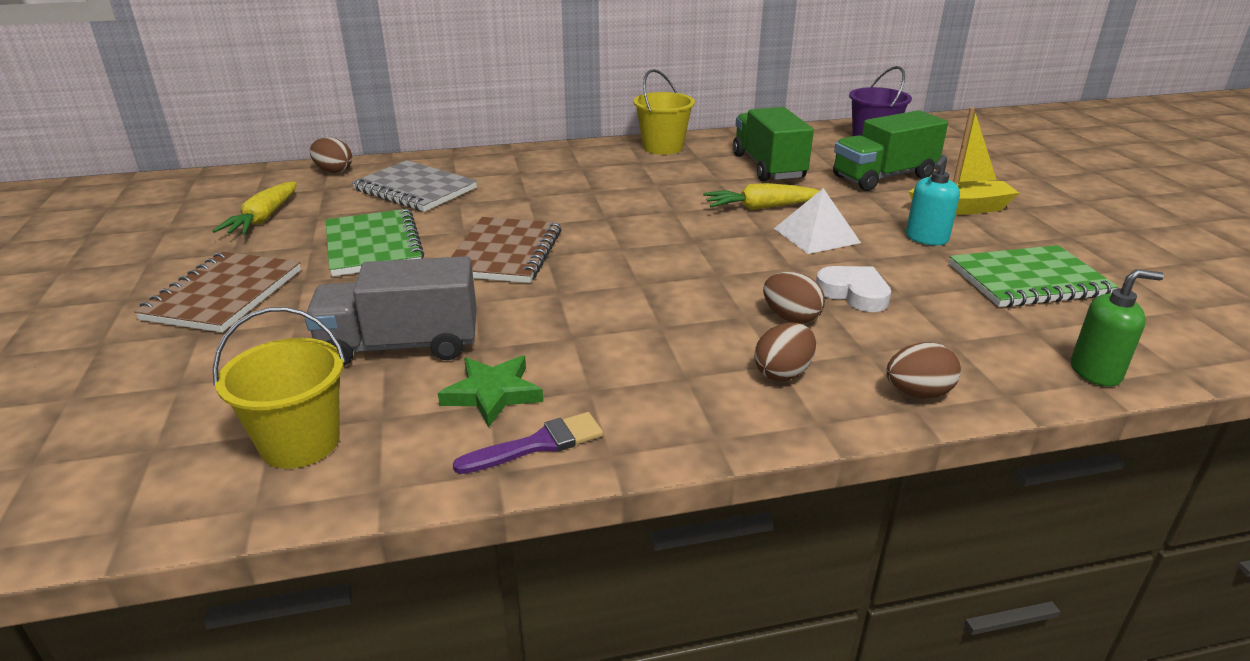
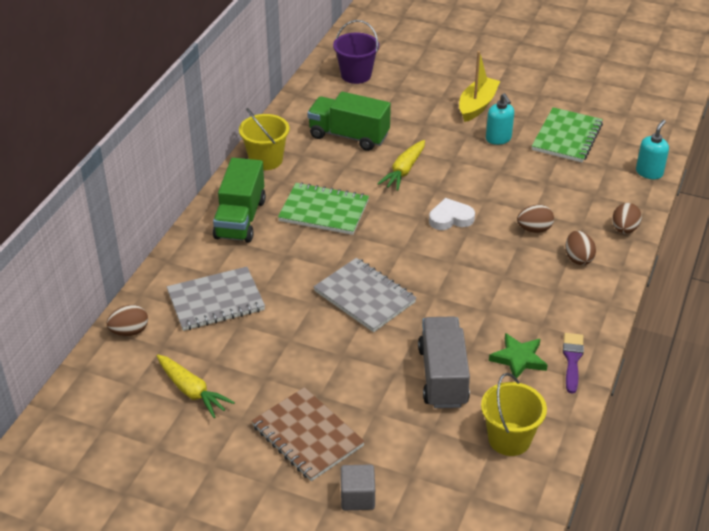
camera: 55 degrees left, 10 degrees up
(119, 359) = (357, 497): none -> grey cube
(373, 245) = (296, 350): green notebook -> green notebook (324, 211)
(401, 346) = (442, 376): grey truck -> grey truck turned 150 degrees clockwise
(505, 253) = (364, 297): brown notebook -> grey notebook
(816, 235) = (458, 171): white pyramid -> none
(854, 293) = (529, 196): white heart -> white heart (450, 218)
(883, 177) = (411, 104): green truck -> green truck (240, 219)
(1096, 372) = (649, 172): green soap dispenser -> turquoise soap dispenser

